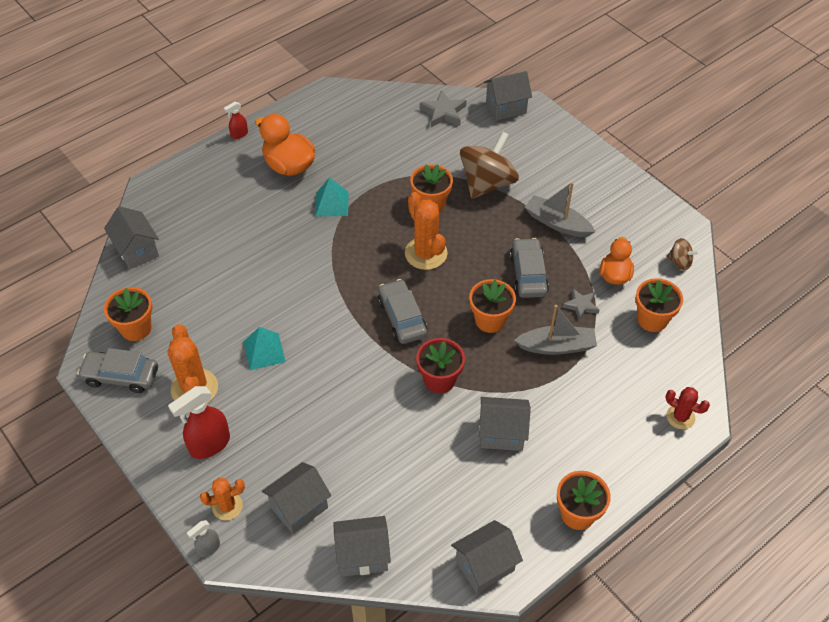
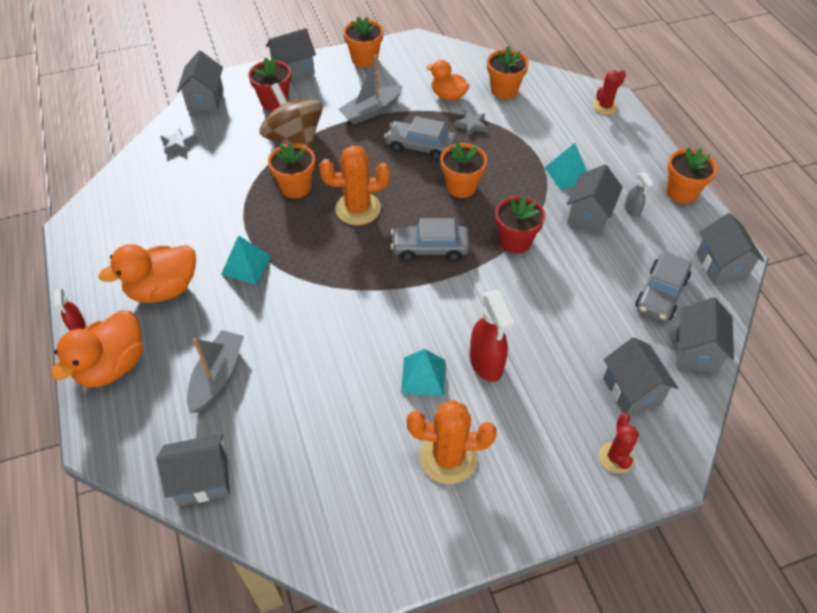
camera: 70 degrees left, 0 degrees up
(121, 376) = (399, 538): grey car -> grey car (661, 294)
(136, 328) = (331, 506): orange flower pot -> orange flower pot (364, 59)
(208, 548) = (664, 487): grey spray bottle -> grey spray bottle (632, 210)
(209, 445) = (531, 458): red spray bottle -> red spray bottle (486, 363)
(212, 167) = (112, 366): none -> orange duck
(227, 506) = (616, 457): orange cactus -> red cactus
(443, 112) = (178, 144): grey star -> grey star, size x0.66
(530, 152) = (274, 101): none -> red flower pot
(553, 403) = (567, 174): none -> turquoise pyramid
(557, 346) = (508, 153): grey boat -> grey boat (217, 376)
(580, 150) = (293, 71): none -> grey house
(680, 262) = (452, 57): brown spinning top -> none

